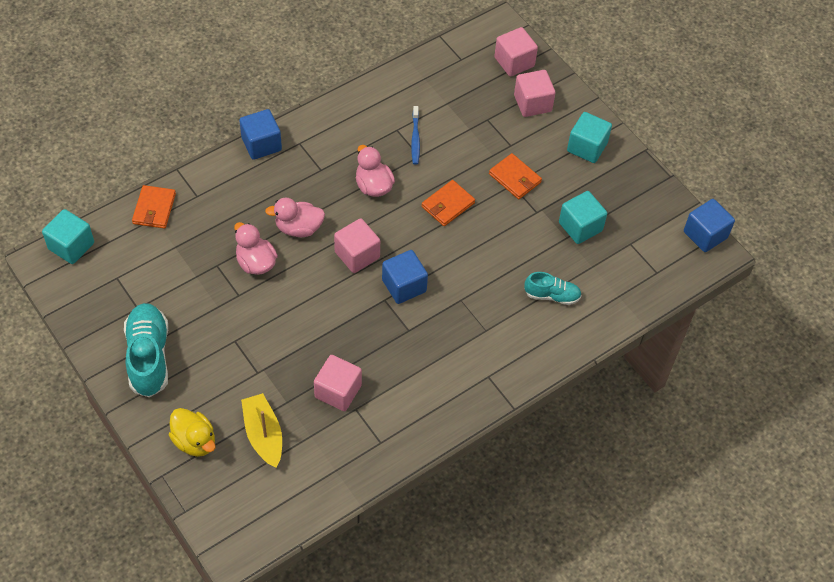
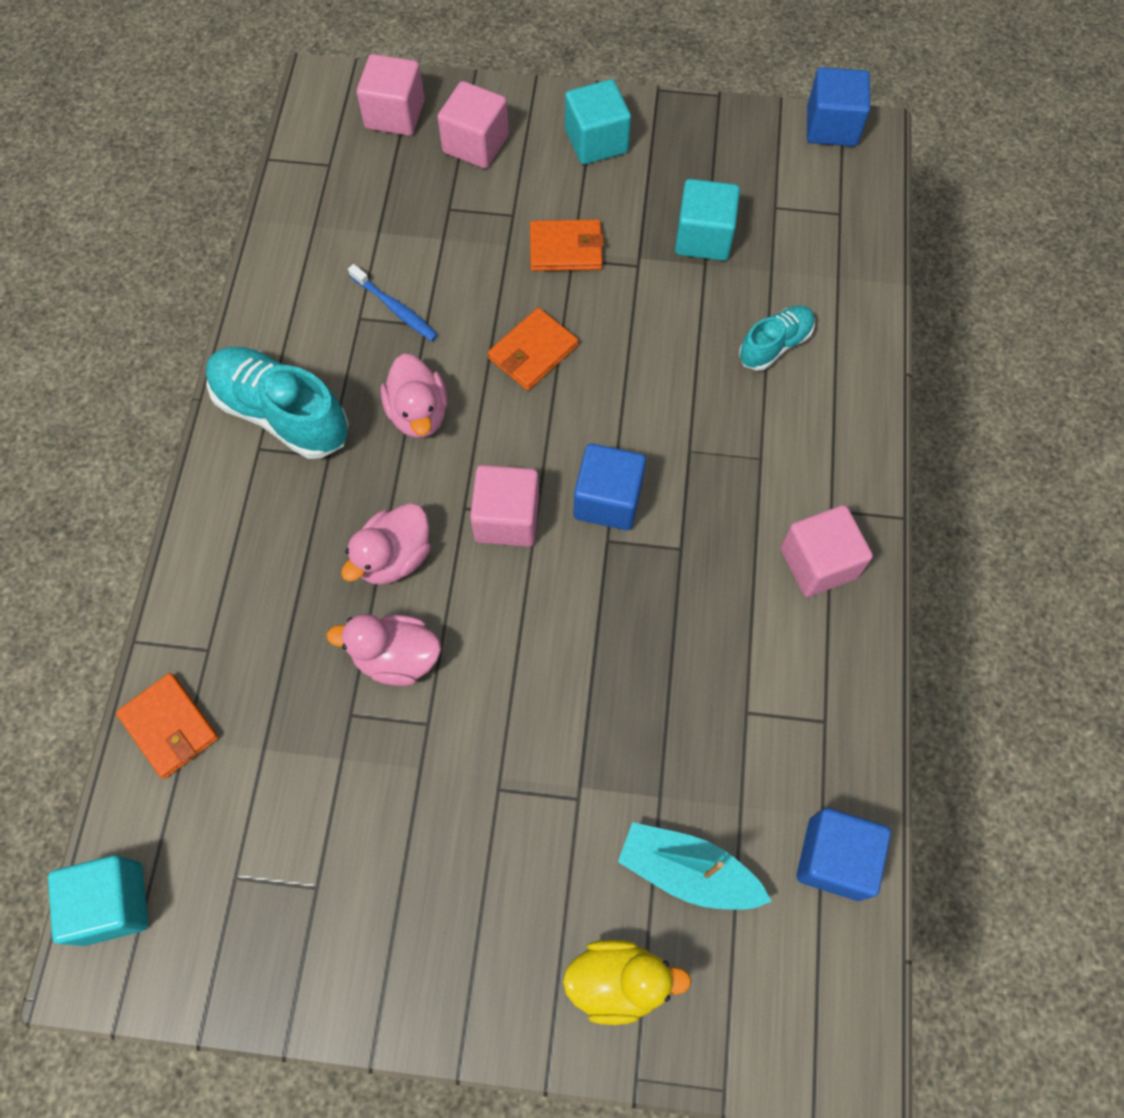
camera: 45 degrees left, 10 degrees up
(148, 357) = (416, 937): turquoise shoe -> turquoise shoe (282, 414)
(261, 144) = (210, 497): blue cube -> blue cube (834, 858)
(263, 435) = (688, 871): yellow boat -> turquoise boat
(338, 391) = (700, 713): pink cube -> pink cube (818, 563)
(373, 186) = (418, 413): pink duck -> pink duck turned 120 degrees counterclockwise
(448, 205) = (533, 352): orange wallet -> orange wallet turned 45 degrees clockwise

